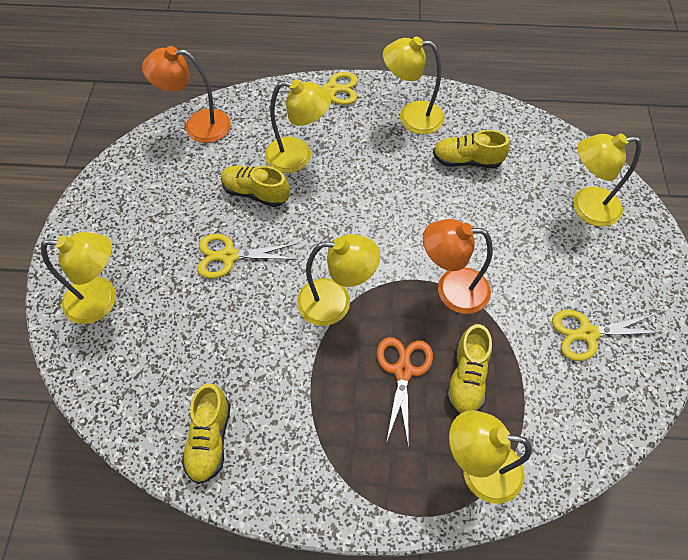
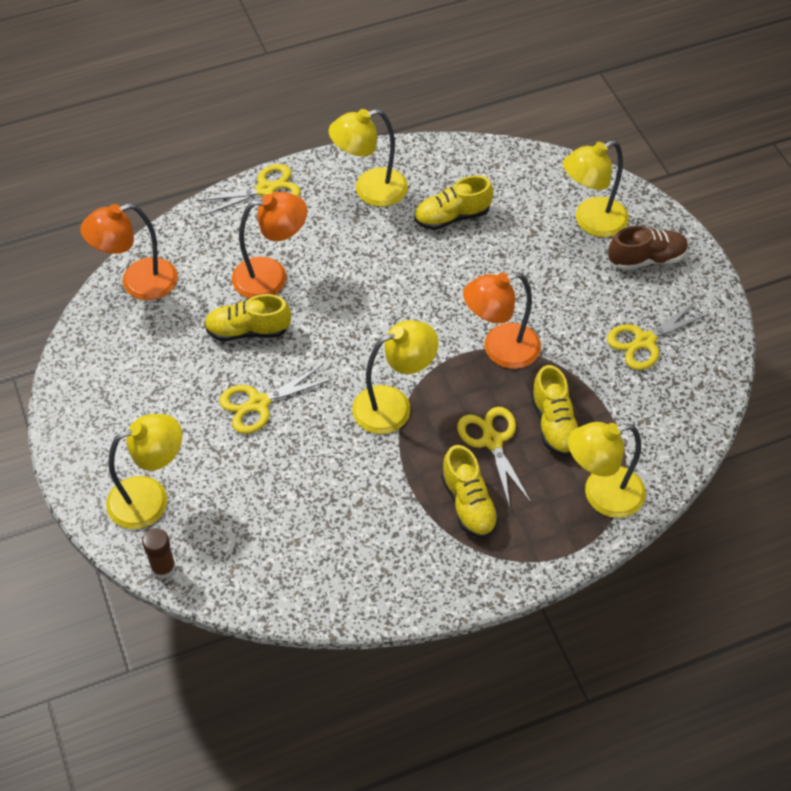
camera: 25 degrees left, 5 degrees down
(74, 366) = (163, 568): none -> brown glue stick
(210, 439) = (342, 573): yellow shoe -> yellow shoe (468, 504)
(298, 157) = (271, 276): yellow lamp -> orange lamp
(403, 371) = (492, 441): orange scissors -> yellow scissors
(622, 258) = (646, 259): none -> brown shoe

